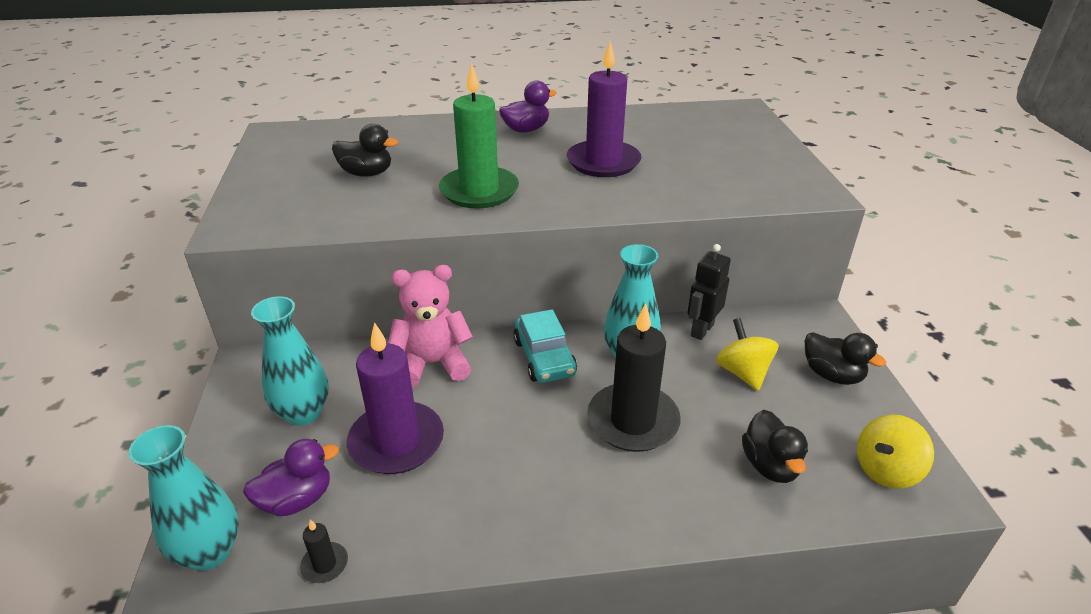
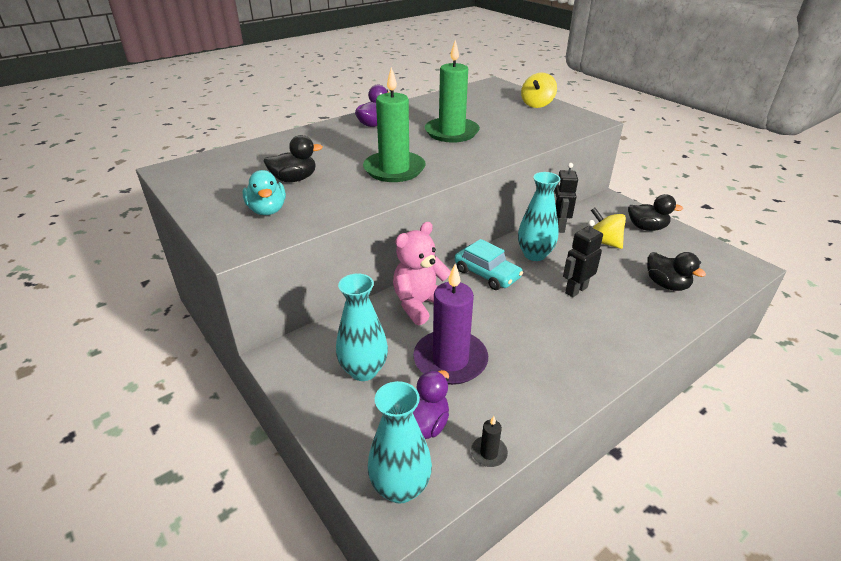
camera: 30 degrees left, 0 degrees up
(302, 200) = (267, 210): none -> turquoise duck
(603, 162) = (451, 132): purple candle -> green candle
(633, 421) = (576, 290): black candle -> black robot
(886, 470) = (717, 265): yellow spinning top -> yellow spinning top (537, 104)

